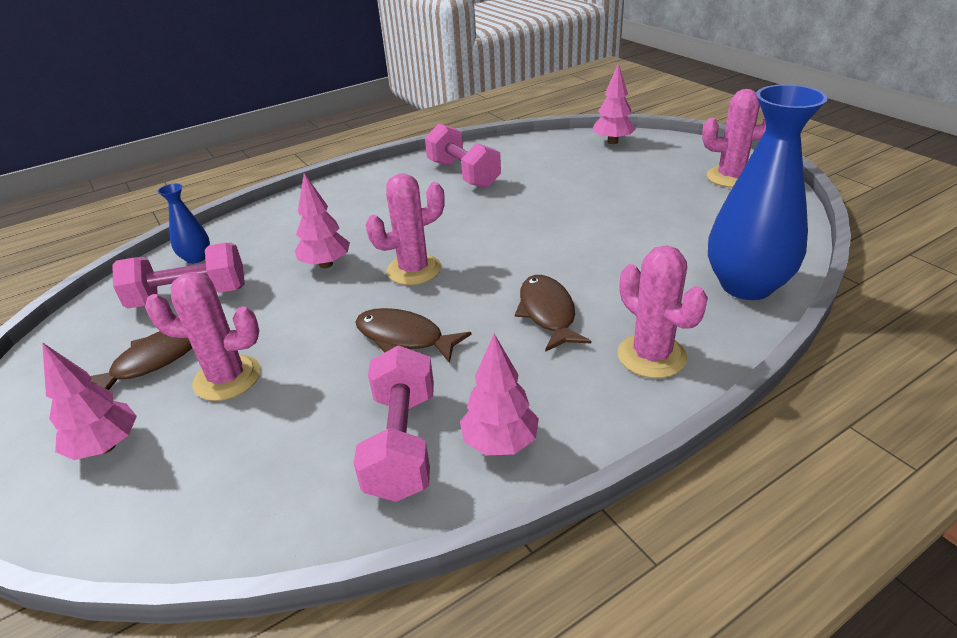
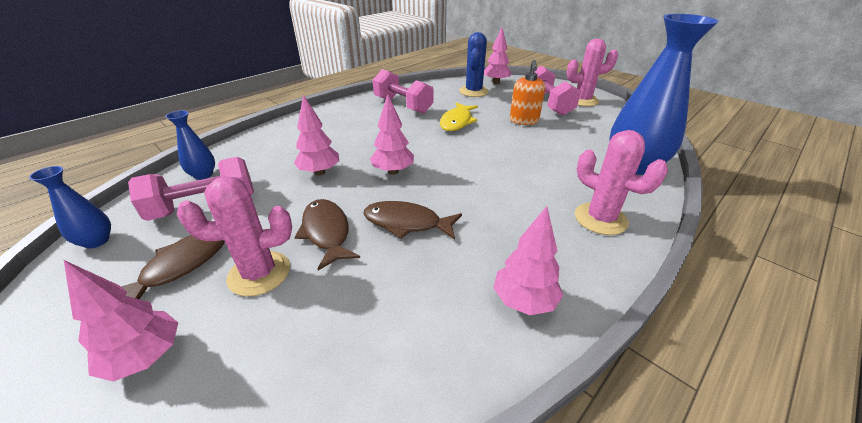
camera: 15 degrees left, 0 degrees up
(78, 326) = (97, 241): none -> blue vase
(402, 443) = (442, 313): pink dumbbell -> pink dumbbell (548, 104)
(414, 270) = (393, 171): pink cactus -> pink tree
(526, 203) = (457, 122): none -> yellow fish
(547, 313) = (509, 195): brown fish -> brown fish (326, 232)
(572, 156) = (473, 91): none -> blue cactus
(622, 207) = (524, 121): none -> orange soap dispenser

